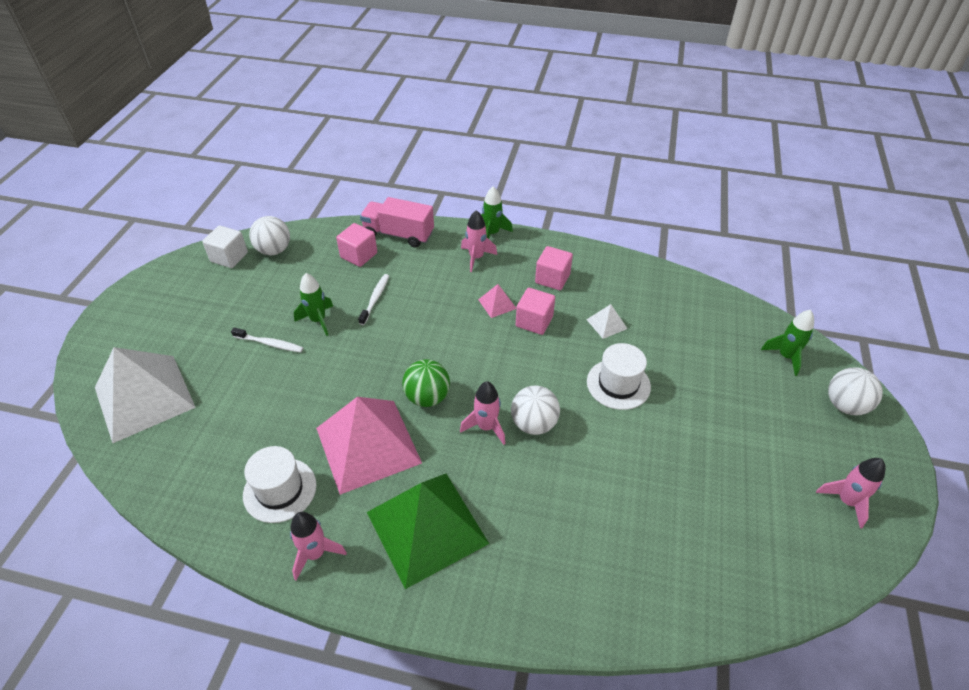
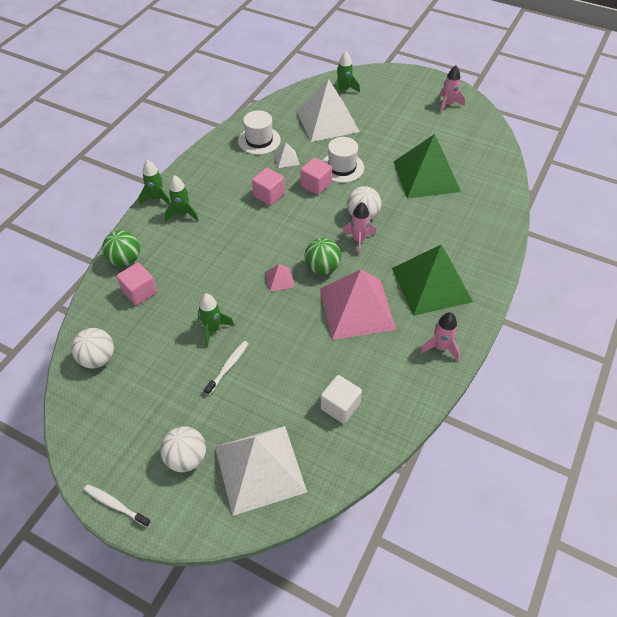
camera: 75 degrees left, 5 degrees up
(229, 257) = (88, 398): white cube -> white cube (340, 406)
(280, 490) = (384, 366): white hat -> white hat (259, 140)
(375, 299) = (203, 286): white toothbrush -> white toothbrush (115, 505)
(398, 234) = (125, 260): pink truck -> green ball
(476, 258) = (183, 214): pink rocket -> green rocket
(497, 304) = (242, 212): pink pyramid -> pink pyramid (279, 279)
(552, 278) = (228, 175): pink cube -> pink cube (316, 185)
(649, 491) = (426, 176): none -> green pyramid
(706, 350) = (327, 121): none -> white pyramid
(845, 405) = (387, 81): white ball -> white ball (186, 458)

